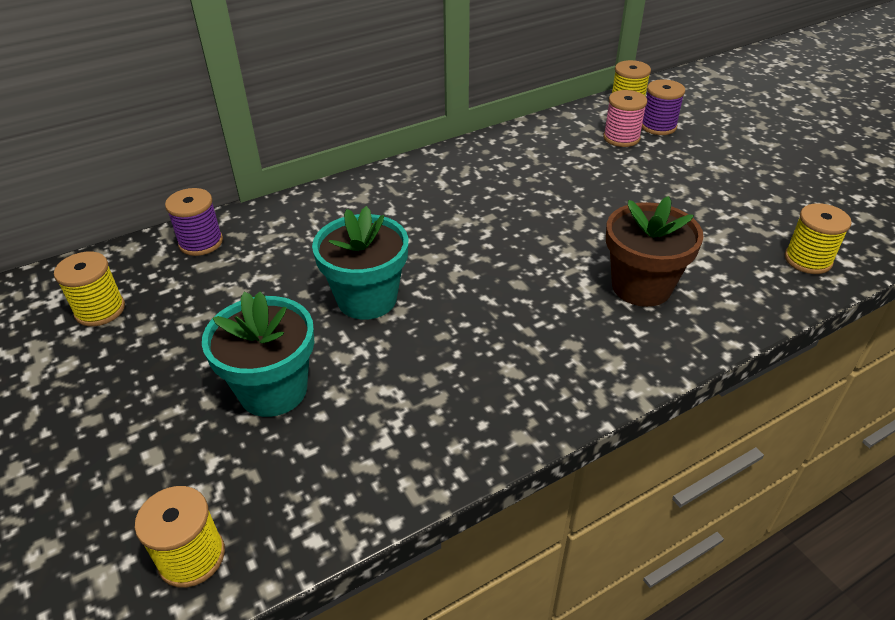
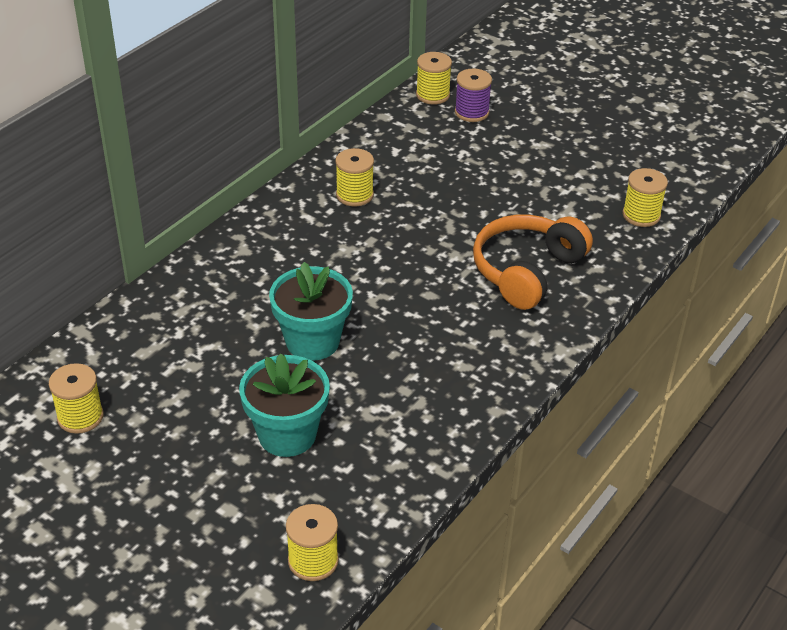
camera: 25 degrees left, 0 degrees up
(201, 242) = (123, 332): purple spool -> none
(498, 173) = (354, 195): none -> yellow spool
(621, 138) = (445, 132): pink spool -> none
(641, 286) = (527, 271): brown flower pot -> orange headphones

